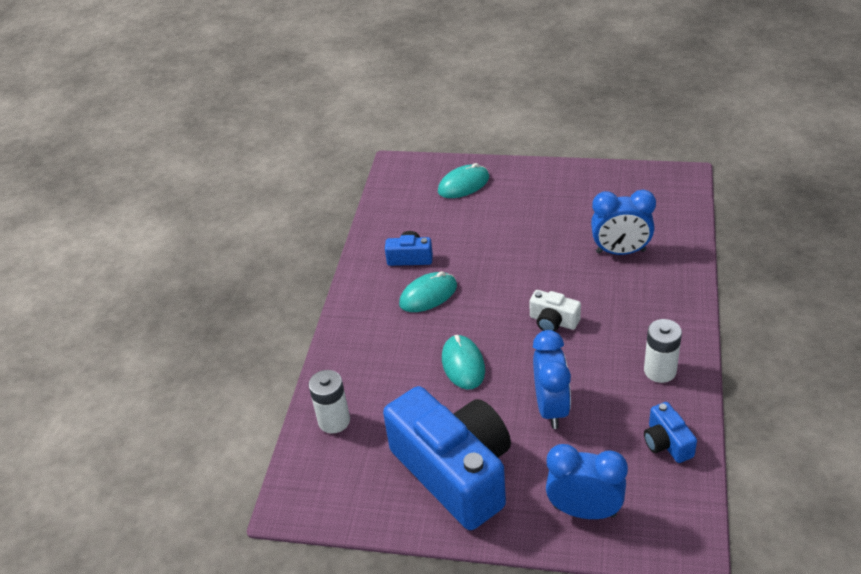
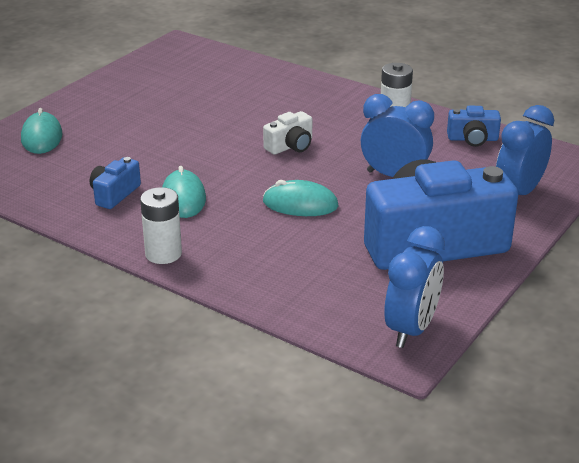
camera: 70 degrees left, 10 degrees down
(334, 421) = (308, 297): white battery -> white battery (163, 254)
(620, 251) = (237, 93): blue clock -> blue clock (411, 329)

